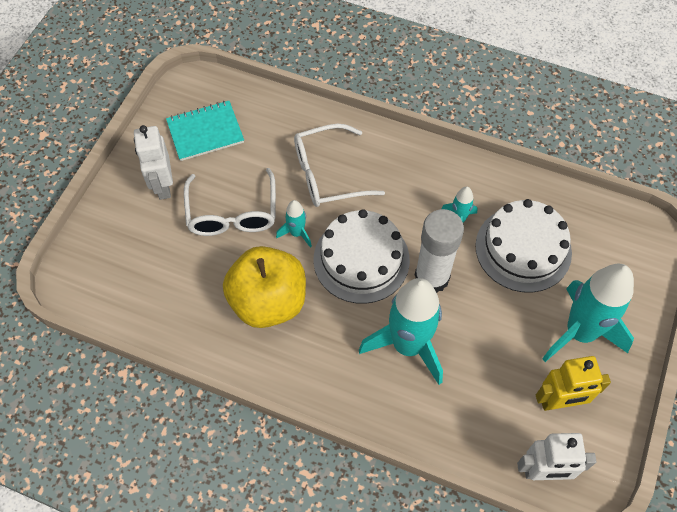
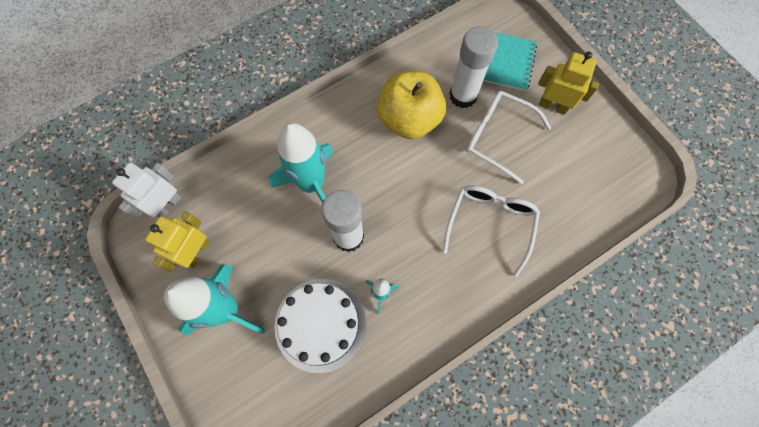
camera: 125 degrees right, 10 degrees up
(163, 186) = (552, 106): white robot -> yellow robot
(204, 269) = (463, 96): none -> white glue stick
(205, 132) = (588, 160): turquoise notebook -> turquoise notebook (508, 63)
(296, 233) = (451, 169): turquoise rocket -> none
(361, 259) = (398, 198): white cake -> none

